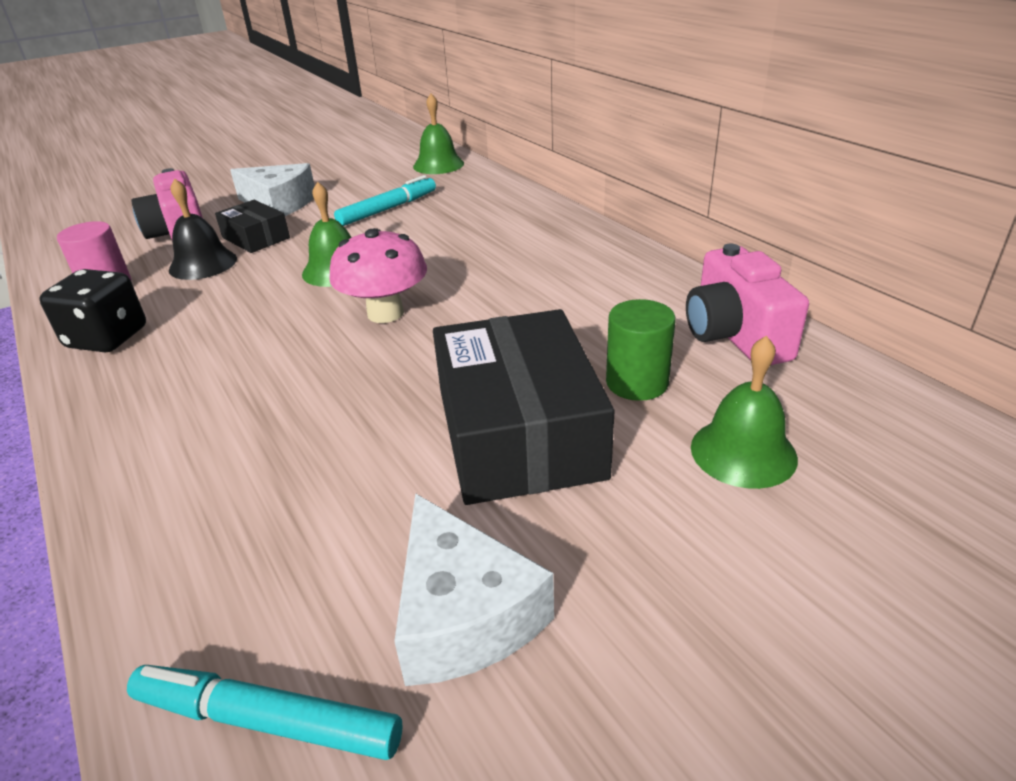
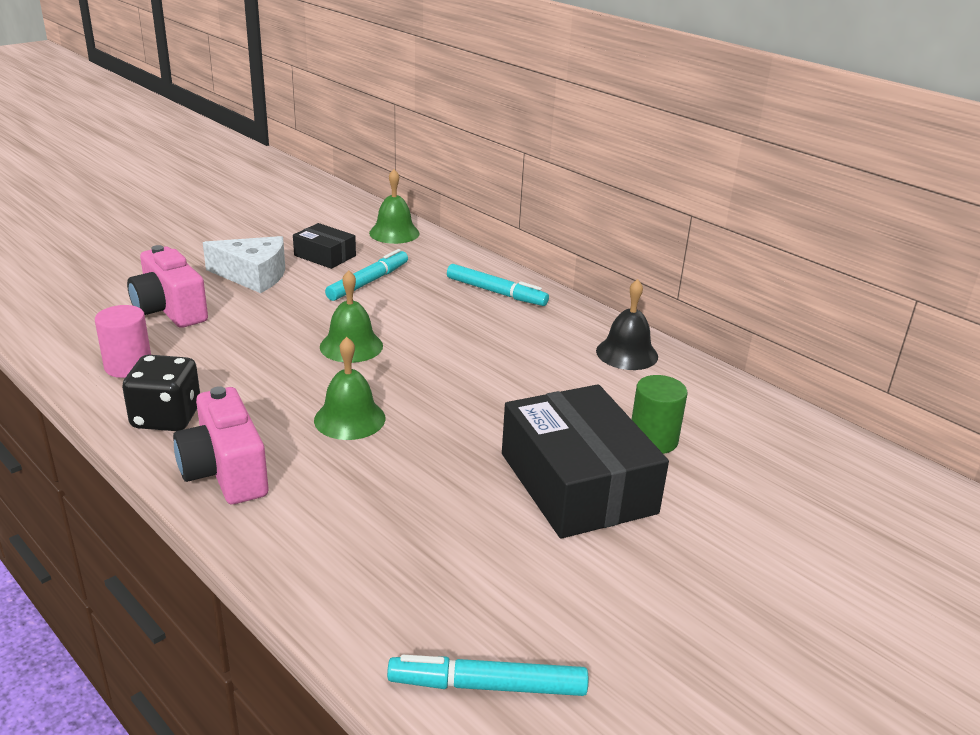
camera: 15 degrees left, 5 degrees down
(203, 264) = (214, 341): black bell -> black bell (627, 353)
(256, 238) = (251, 313): black box -> black box (325, 256)
(385, 313) = (419, 387): pink mushroom -> none
(463, 614) = (591, 610): white cheese -> none
(517, 218) = (496, 292): none -> turquoise marker
(734, 336) = (715, 399): pink camera -> pink camera (225, 472)
(743, 452) = (746, 488): green bell -> green bell (349, 419)

